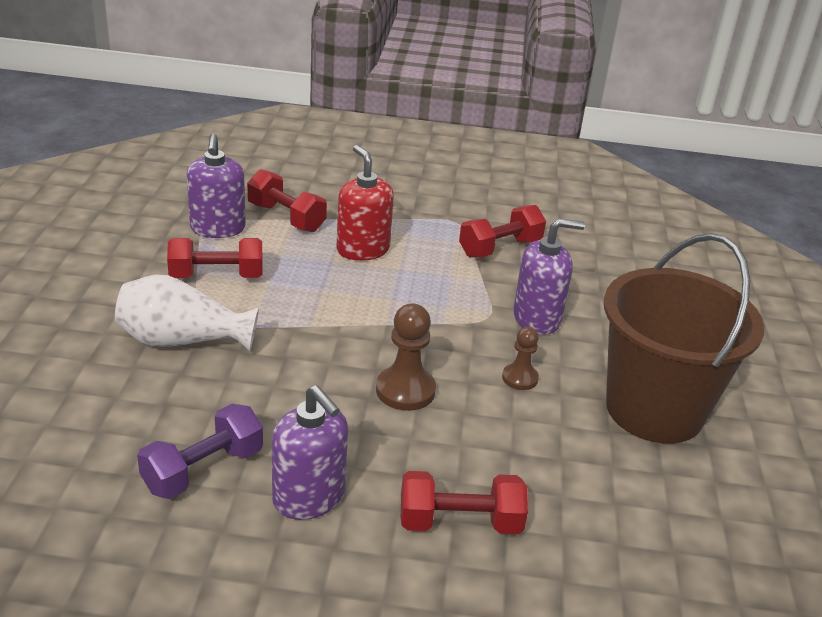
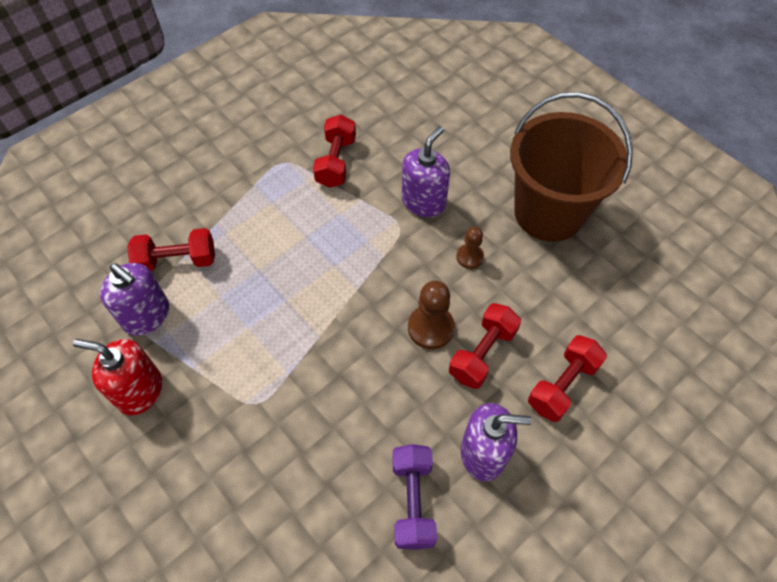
camera: 45 degrees left, 25 degrees up
(182, 340) = (266, 429): white vase -> none
(216, 276) = (208, 356): red dumbbell -> red dumbbell (482, 353)
(363, 249) = (263, 241): red soap dispenser -> red soap dispenser (139, 390)

